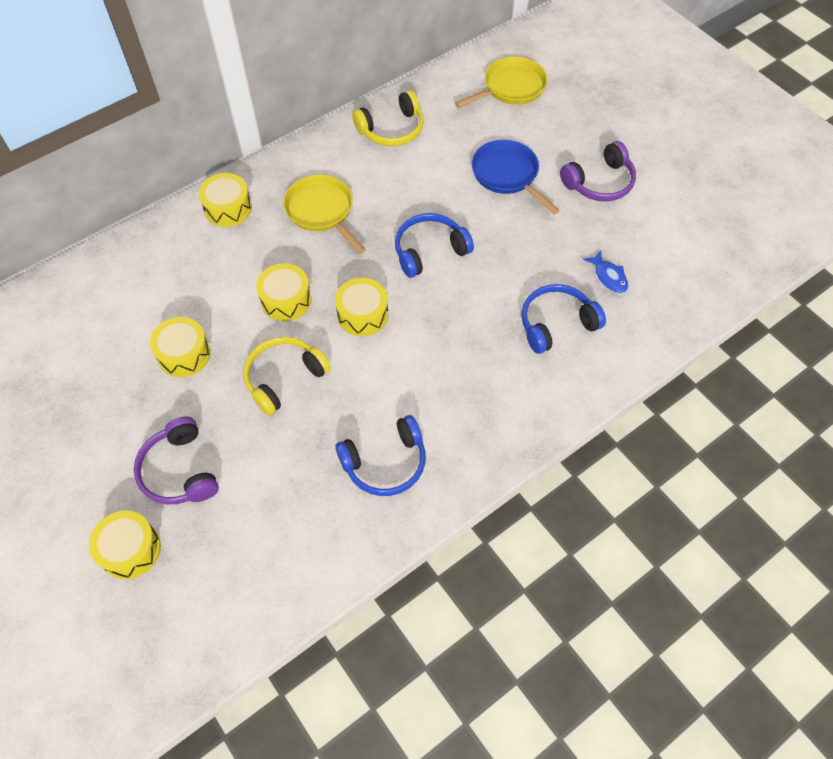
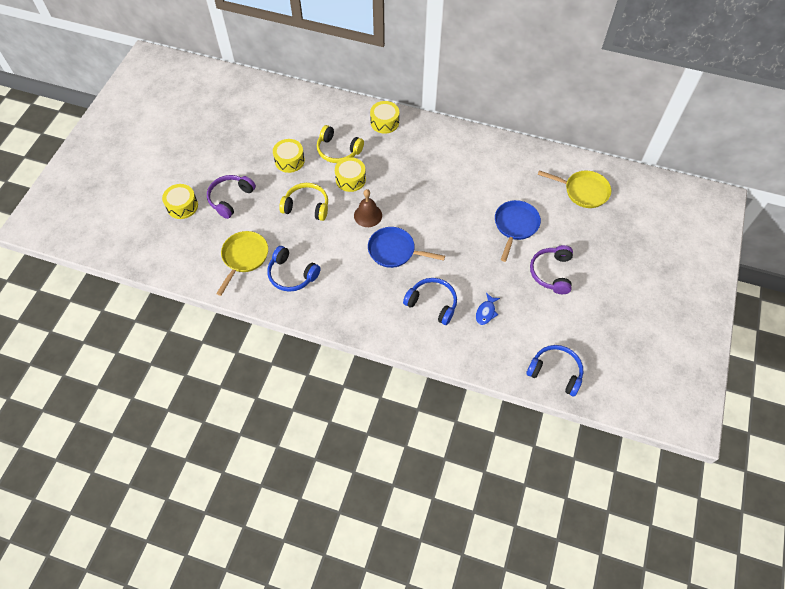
camera: 55 degrees right, 0 degrees up
(322, 211) = (416, 160): yellow pan -> yellow pan (244, 257)
(362, 314) = (368, 215): yellow drum -> brown bell
(392, 129) = (498, 156): yellow headphones -> yellow headphones (338, 150)
(429, 251) = (431, 220): blue headphones -> blue headphones (555, 372)
(444, 317) = (395, 251): none -> blue pan
(599, 182) = (551, 273): purple headphones -> purple headphones turned 75 degrees clockwise

